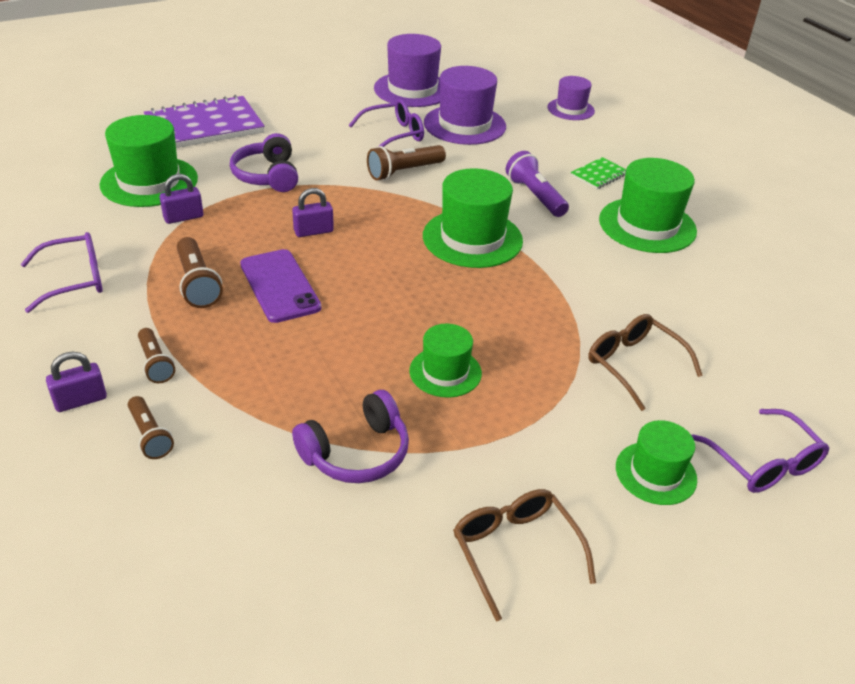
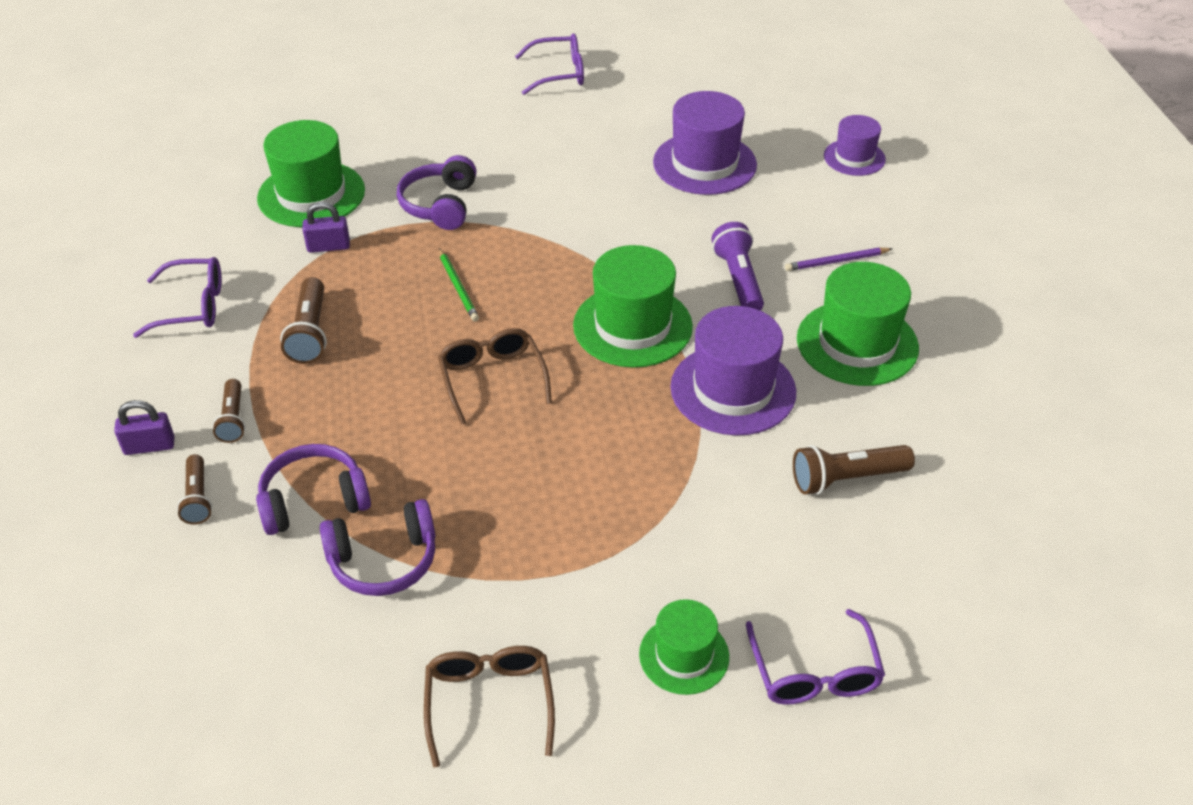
camera: 20 degrees right, 5 degrees up
(204, 126) = (399, 127): purple notebook -> none
(266, 416) = (314, 500): none -> purple headphones
(279, 286) = (392, 350): purple phone -> none
(313, 231) = (458, 287): purple padlock -> green pencil
(394, 134) = (611, 167): purple glasses -> purple glasses (559, 73)
(404, 172) = (597, 222): brown flashlight -> brown flashlight (846, 478)
(412, 89) = (665, 102): purple hat -> purple hat (733, 389)
(445, 372) = (518, 488): green hat -> none
(599, 175) = (836, 261): green notebook -> purple pencil
(633, 364) = (733, 523): brown glasses -> brown glasses (492, 378)

